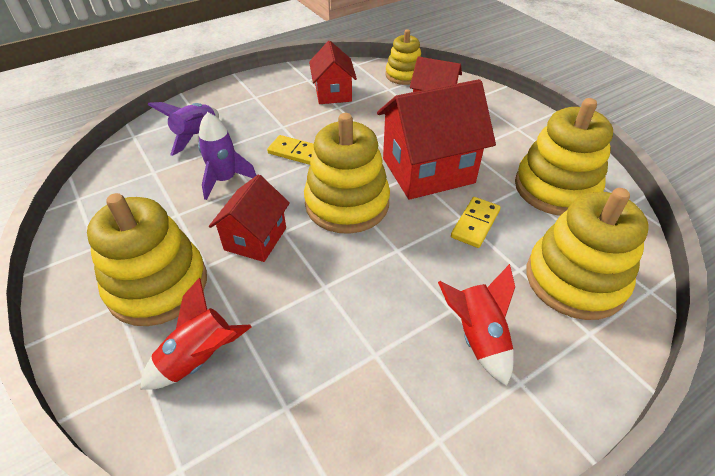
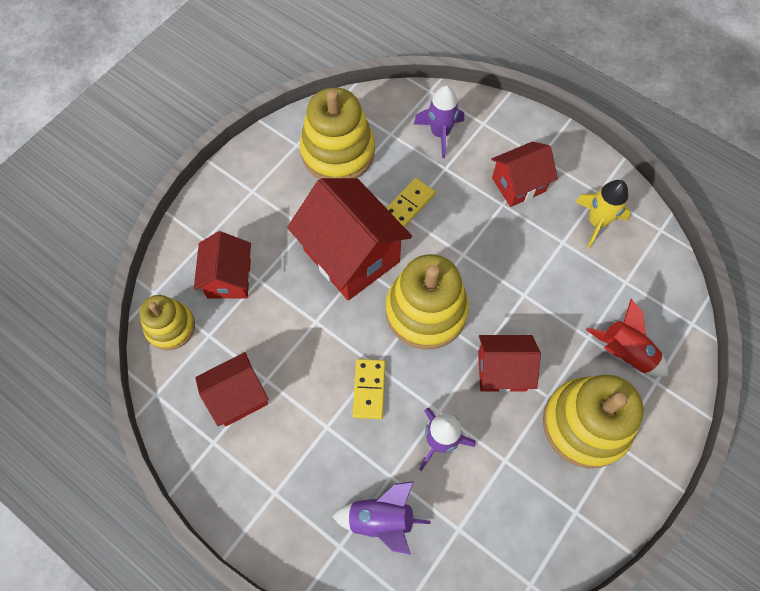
camera: 110 degrees left, 20 degrees up
(389, 412) = (597, 222): none -> yellow rocket
(475, 224) = (408, 204): yellow domino -> yellow domino turned 60 degrees counterclockwise
(478, 337) = (518, 185): red rocket -> red house
(575, 280) = (440, 133): yellow stacking toy -> purple rocket

